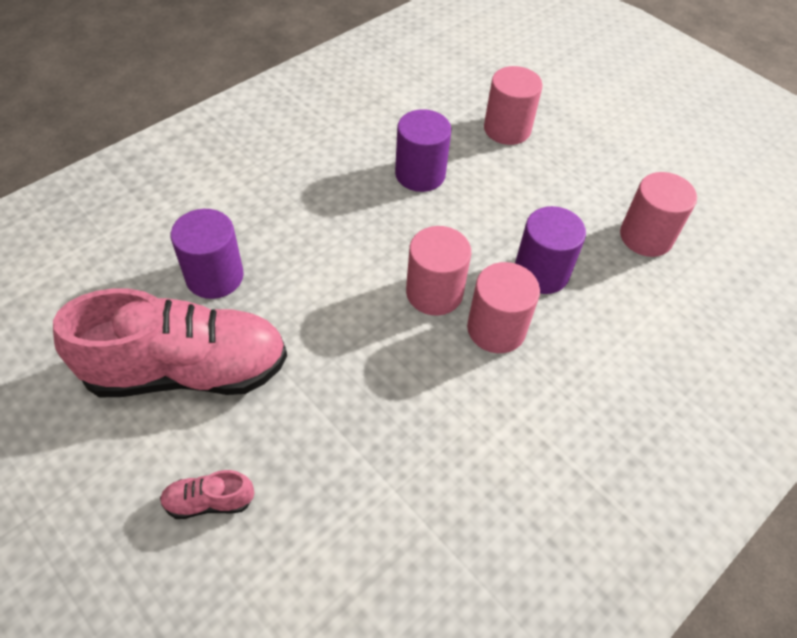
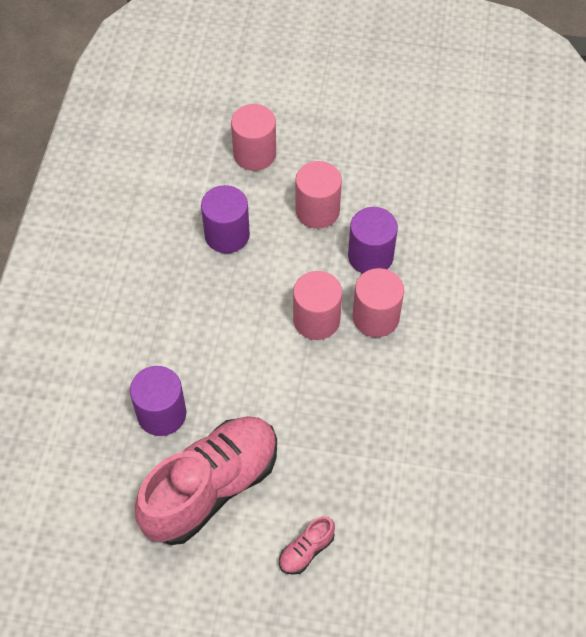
camera: 35 degrees left, 5 degrees up
(646, 237) = (414, 182): pink cylinder -> pink cylinder (317, 211)

